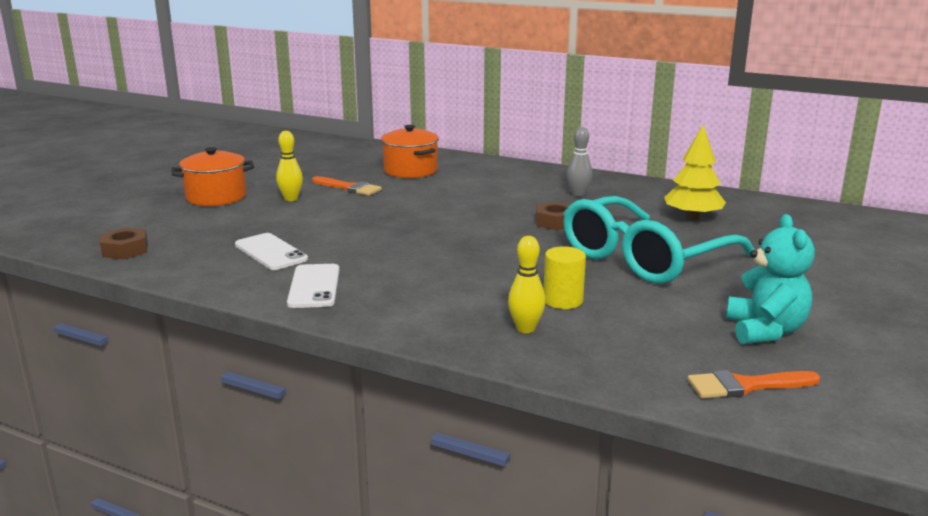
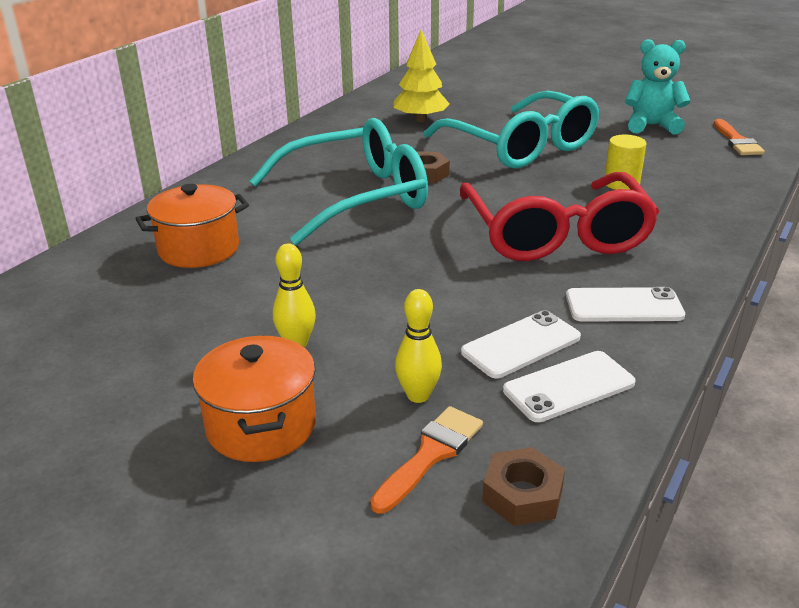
camera: 85 degrees left, 10 degrees up
(216, 264) = (569, 387): none -> white phone
(349, 188) = (260, 296): orange brush -> orange brush (430, 455)
(439, 267) = (556, 235): none -> red glasses
(499, 203) = (356, 197): none -> turquoise glasses
(525, 329) = (683, 201): yellow bowling pin -> yellow bowling pin (418, 395)
(578, 194) = (340, 157): grey bowling pin -> none

